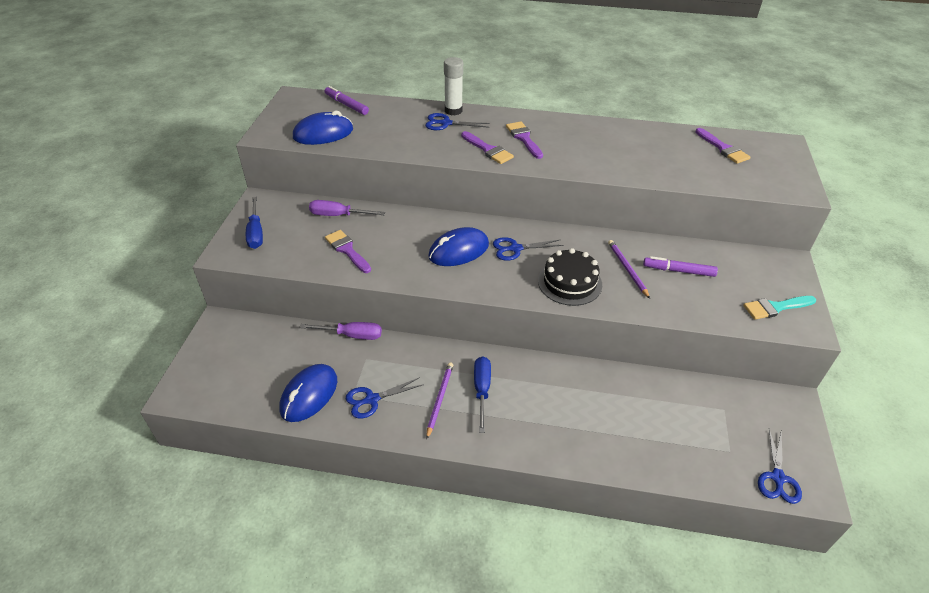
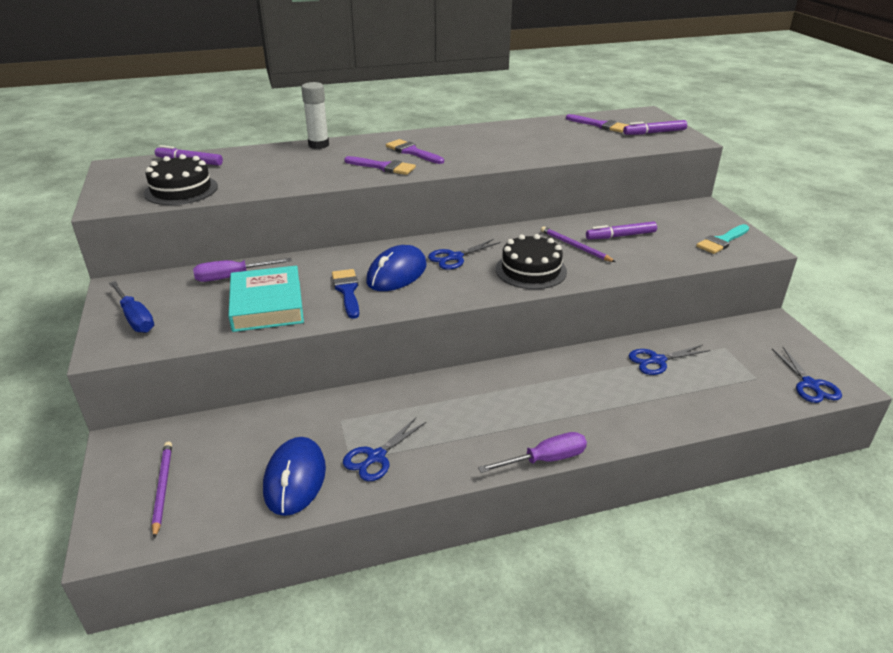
camera: 25 degrees left, 10 degrees down
(323, 134) = (181, 190): blue mouse -> black cake
(347, 250) = (267, 305): purple brush -> turquoise book
(352, 335) = (307, 403): purple screwdriver -> purple screwdriver (545, 460)
(411, 255) = (347, 291): none -> blue brush
(439, 399) = (453, 430): purple pencil -> purple pencil (162, 488)
(445, 123) = (319, 156): blue scissors -> blue scissors (657, 360)
(482, 390) = (492, 407): blue screwdriver -> none
(771, 172) = (654, 133): none -> purple marker

